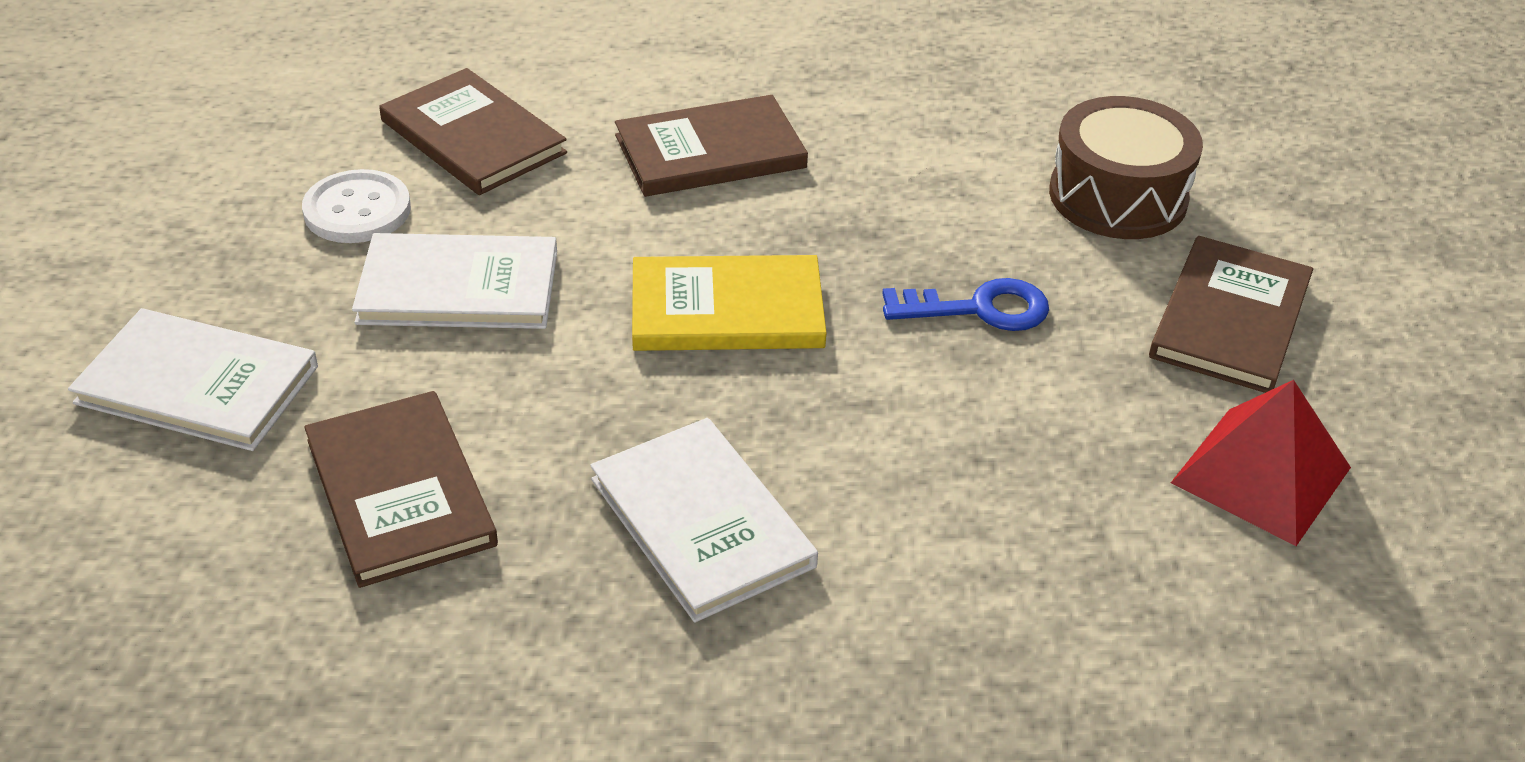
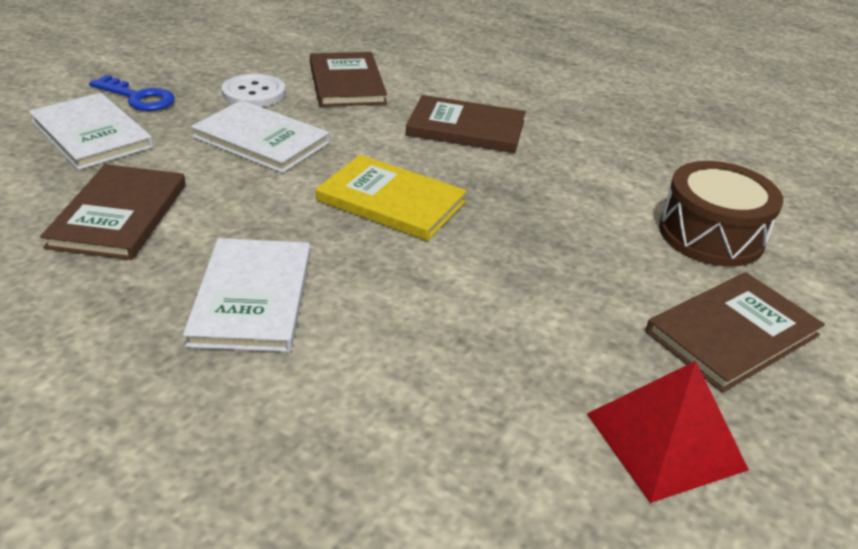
camera: 30 degrees right, 5 degrees down
(979, 309) = (549, 258): blue key -> blue key (138, 97)

